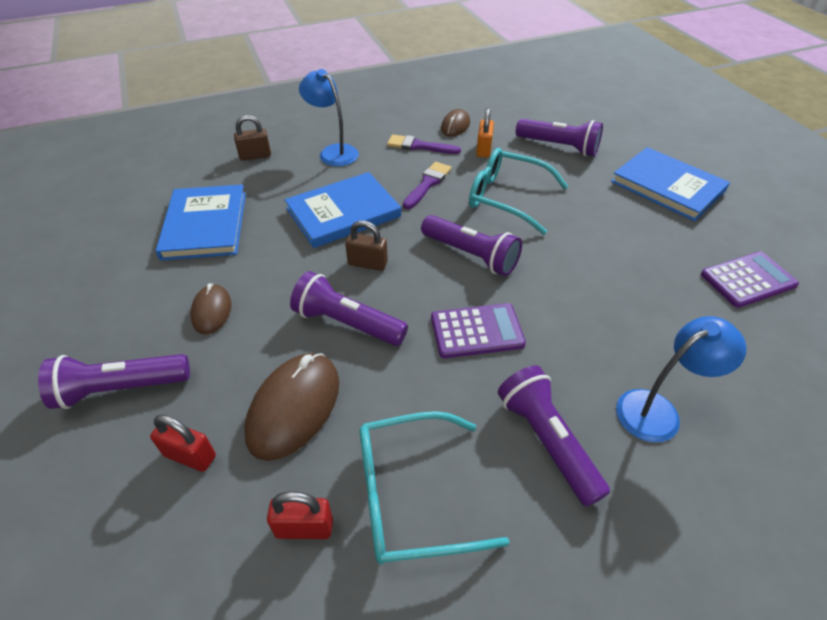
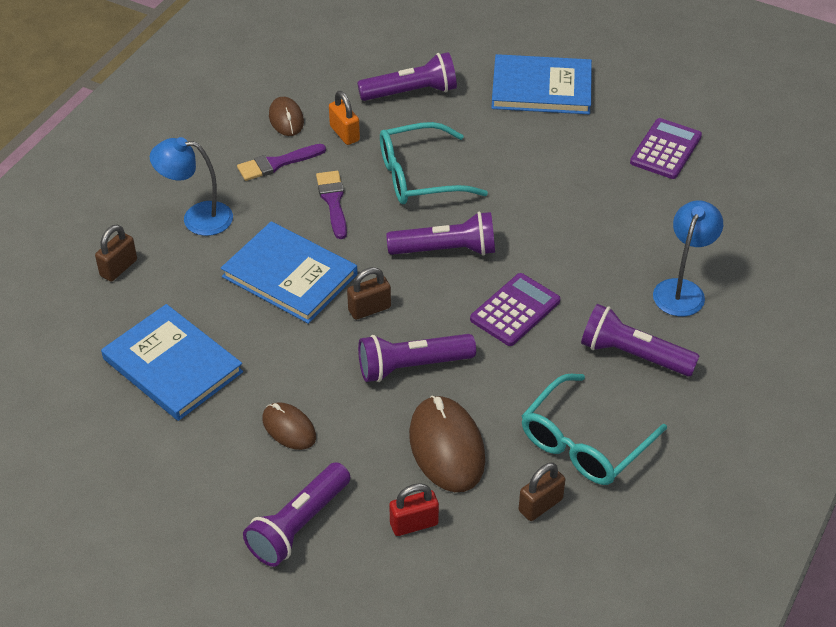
camera: 40 degrees left, 0 degrees up
(304, 527) = (540, 505): red padlock -> brown padlock
(343, 212) = (289, 276): blue book -> blue book turned 75 degrees counterclockwise

